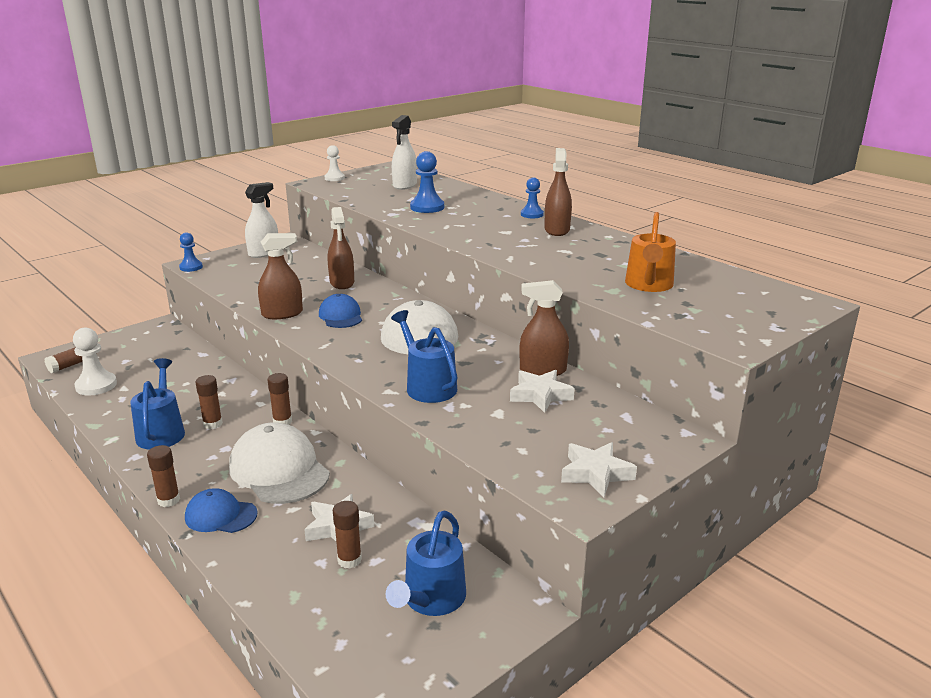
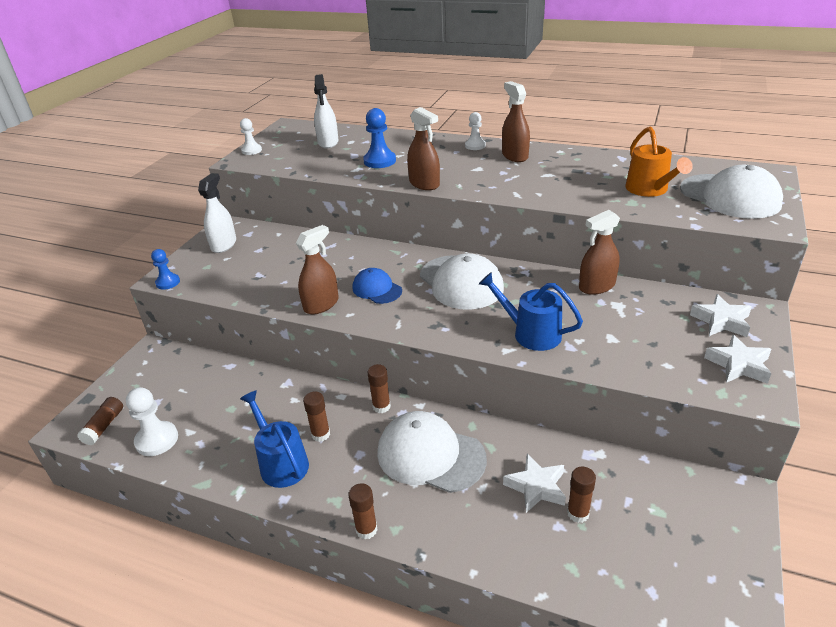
camera: 25 degrees left, 10 degrees up
(221, 515) = (430, 523): blue cap -> none
(342, 283) = (336, 254): brown spray bottle -> brown spray bottle (424, 184)
(431, 600) = (672, 518): blue watering can -> none
(532, 214) = (475, 146): blue pawn -> white pawn
(540, 395) = (621, 310): white star -> white star (721, 321)
(728, 311) = (729, 196): none -> white cap

